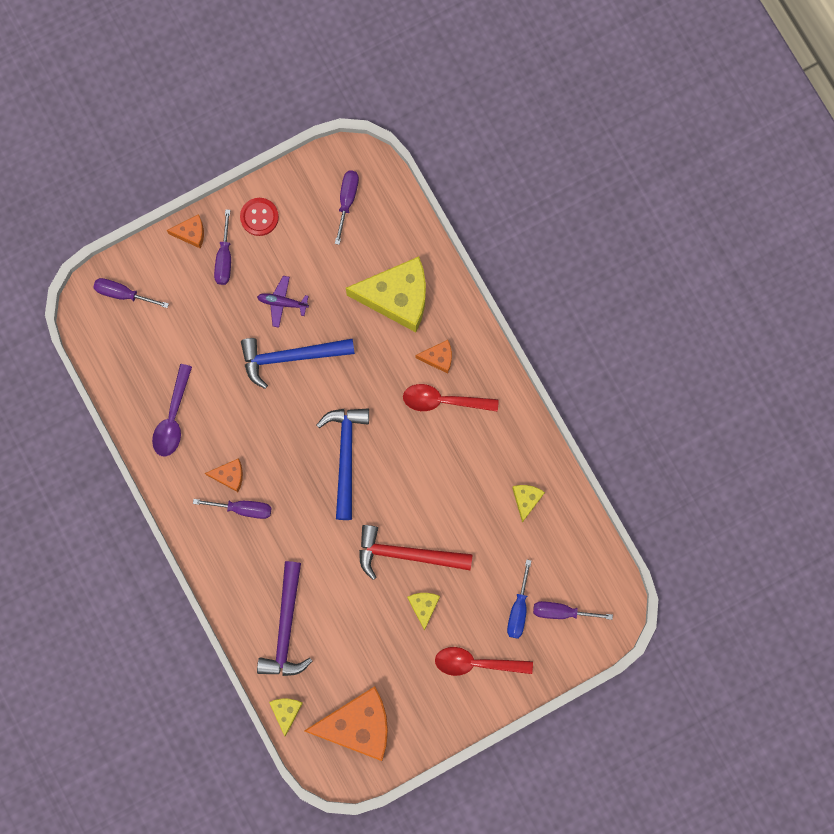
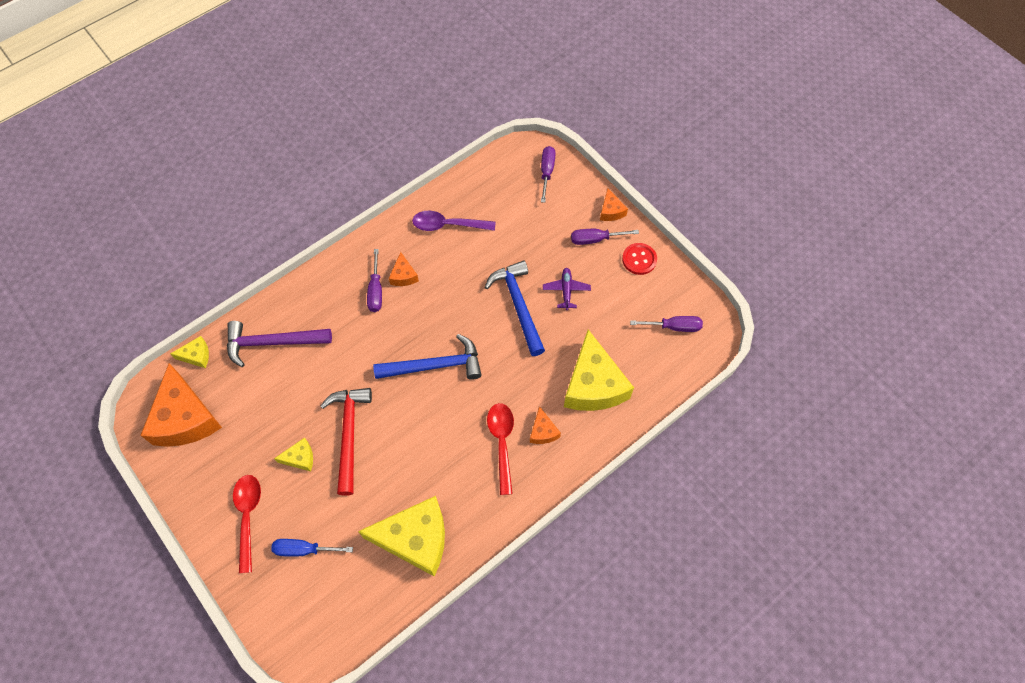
camera: 80 degrees right, 15 degrees down
(526, 500) = (415, 539): yellow cheese -> yellow cheese, size x2.21
(562, 612) = (304, 594): purple screwdriver -> none

